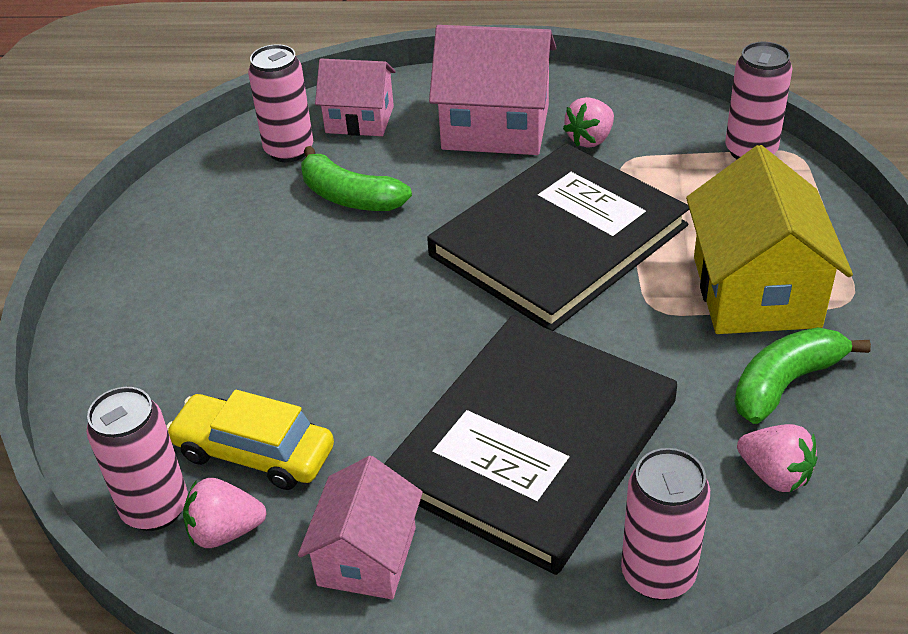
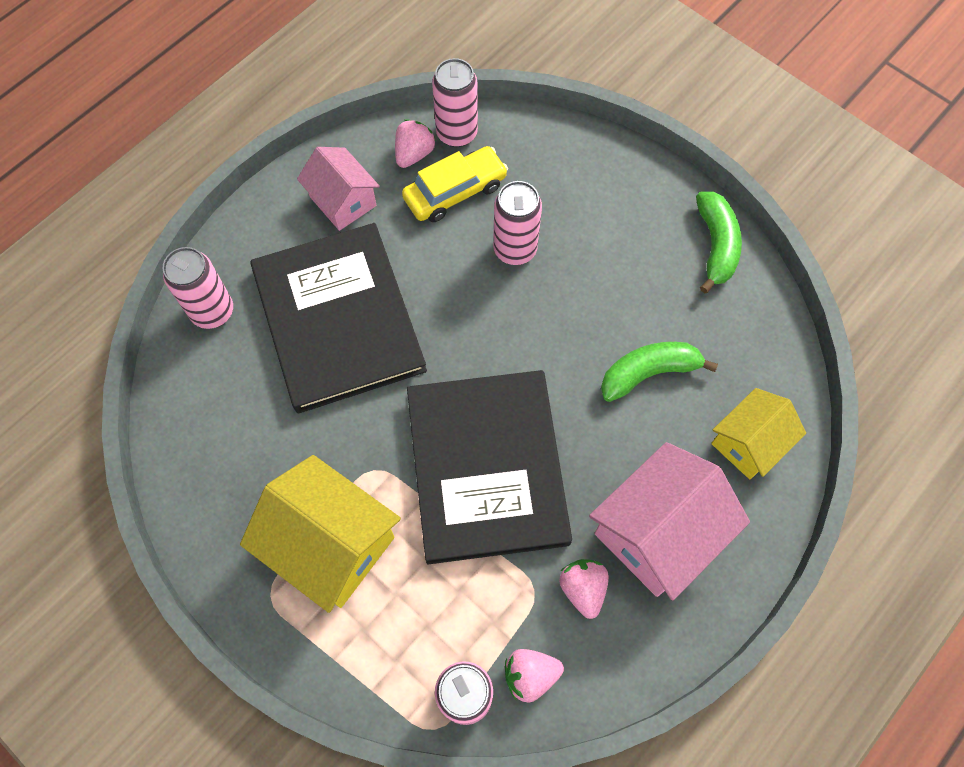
camera: 125 degrees right, 25 degrees up
(289, 150) = (743, 370): pink can -> pink can (515, 249)
(359, 119) = (748, 443): pink house -> yellow house
(775, 475) = (206, 417): pink strawberry -> pink strawberry (530, 675)
(785, 383) = (251, 485): green banana -> green banana (715, 245)

